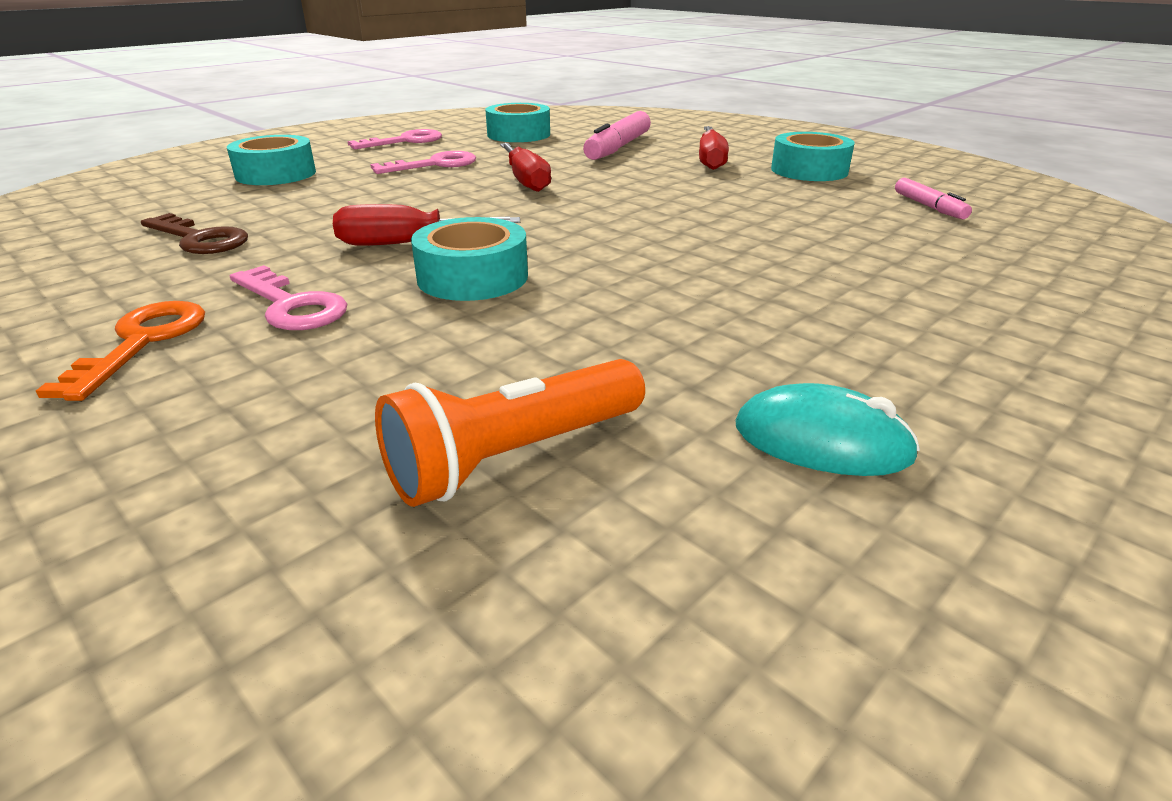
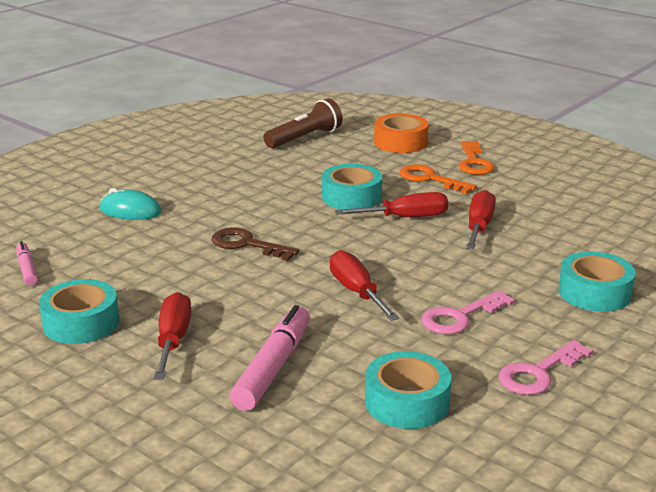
camera: 175 degrees right, 5 degrees down
(200, 239) = (539, 216): brown key -> brown key (247, 244)
(238, 421) = (400, 142): none -> orange tape
(292, 305) = (430, 179): pink key -> orange key
(311, 230) = (479, 227): none -> red screwdriver
(515, 456) = (304, 138): orange flashlight -> brown flashlight
(822, 441) = (206, 144): turquoise mouse -> turquoise mouse (130, 211)

